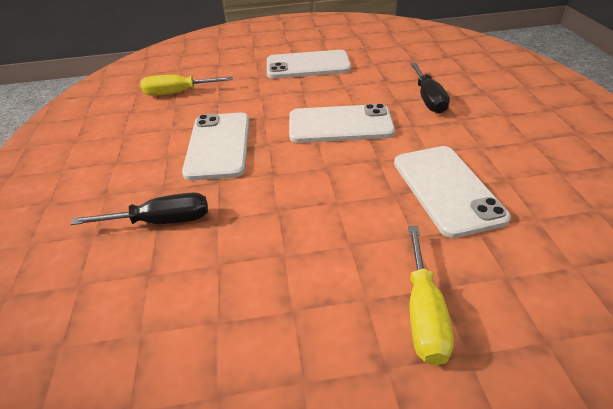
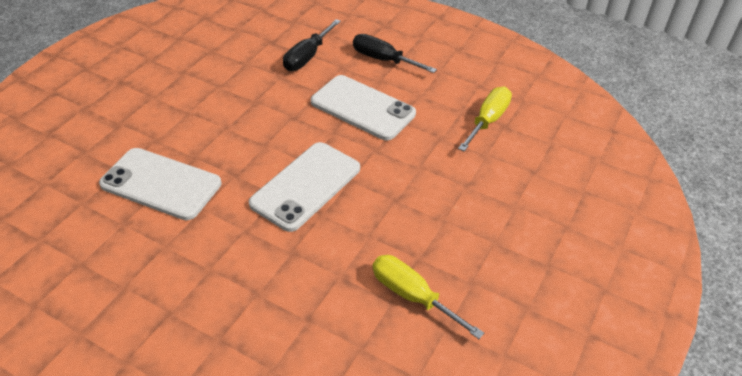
camera: 125 degrees right, 5 degrees up
(308, 65) = (452, 239): white phone -> none
(423, 313) = (118, 108): yellow screwdriver -> yellow screwdriver (412, 296)
(428, 99) = (265, 278): black screwdriver -> black screwdriver (383, 60)

